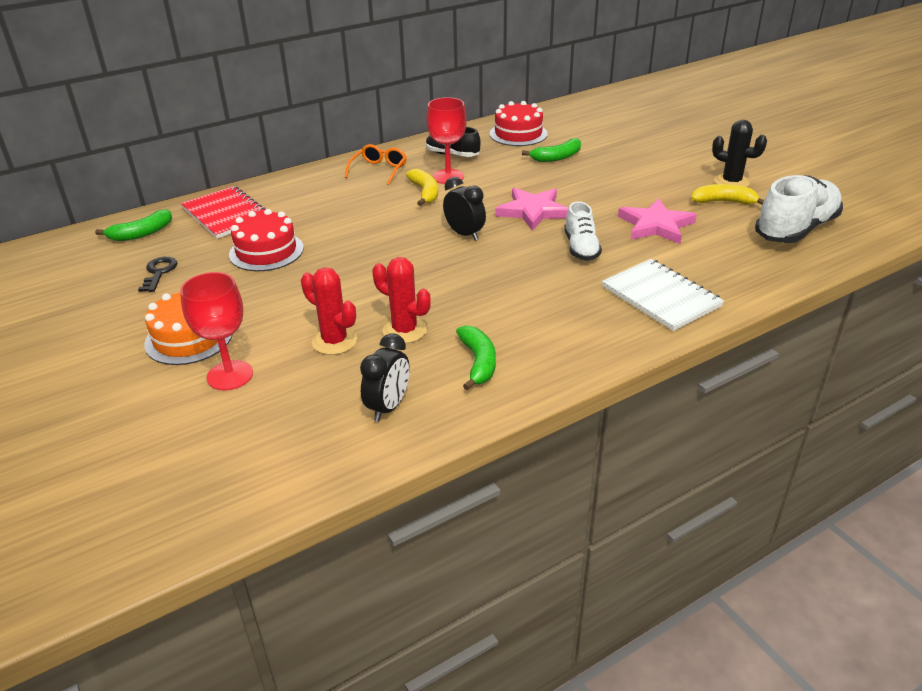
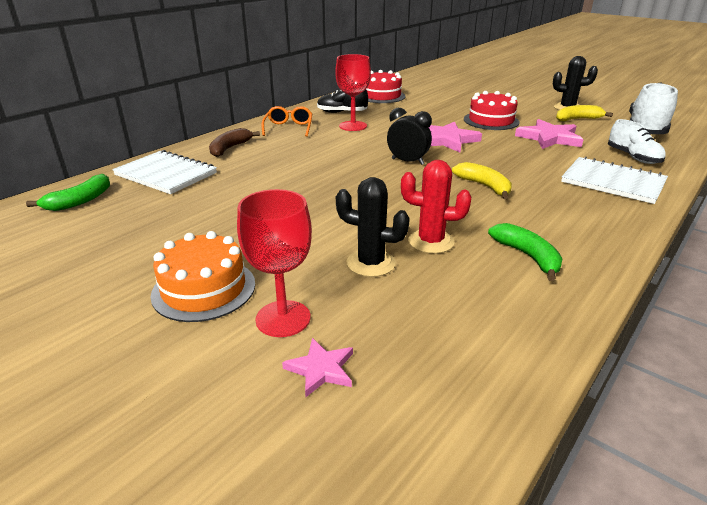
camera: 20 degrees left, 5 degrees down
(159, 272) = (123, 232): black key -> none
(226, 214) = (166, 174): red notebook -> white notebook
(229, 420) = (321, 369): none -> pink star
(266, 251) = (231, 198): red cake -> red cake (491, 121)
(303, 190) = (230, 148): none -> brown banana
(334, 341) = (371, 263): red cactus -> black cactus
(388, 407) = (486, 315): black clock -> none
(425, 192) = (344, 138): yellow banana -> yellow banana (484, 186)
(557, 157) = (426, 106): green banana -> none
(581, 248) = (512, 159): white shoe -> white shoe (633, 157)

